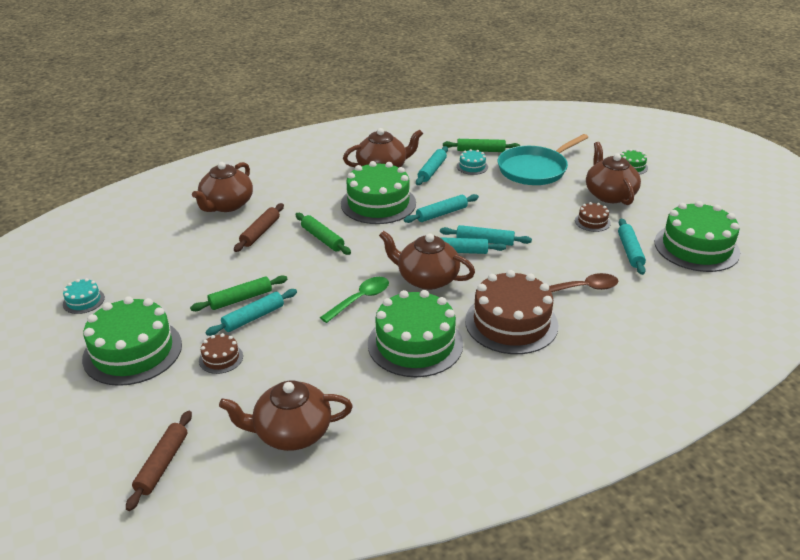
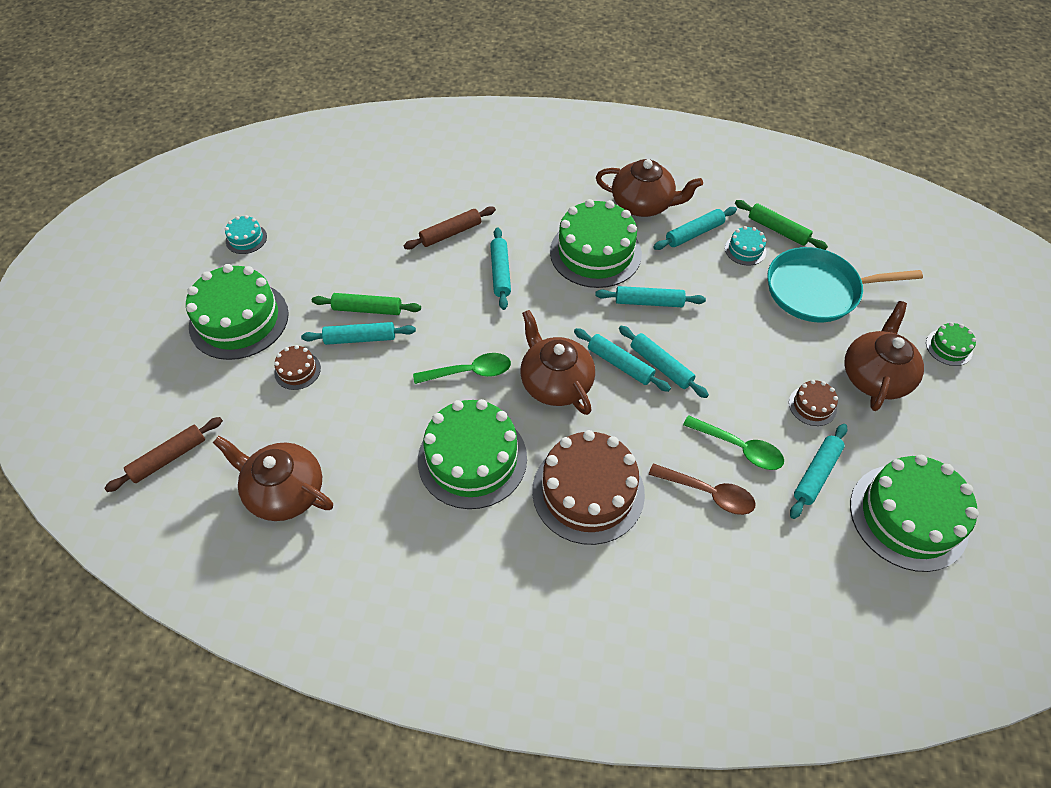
camera: 35 degrees right, 20 degrees up
(226, 205) = (449, 180): brown teapot -> none
(322, 239) = (500, 272): green rolling pin -> turquoise rolling pin
(575, 259) = (739, 448): none -> green spoon

